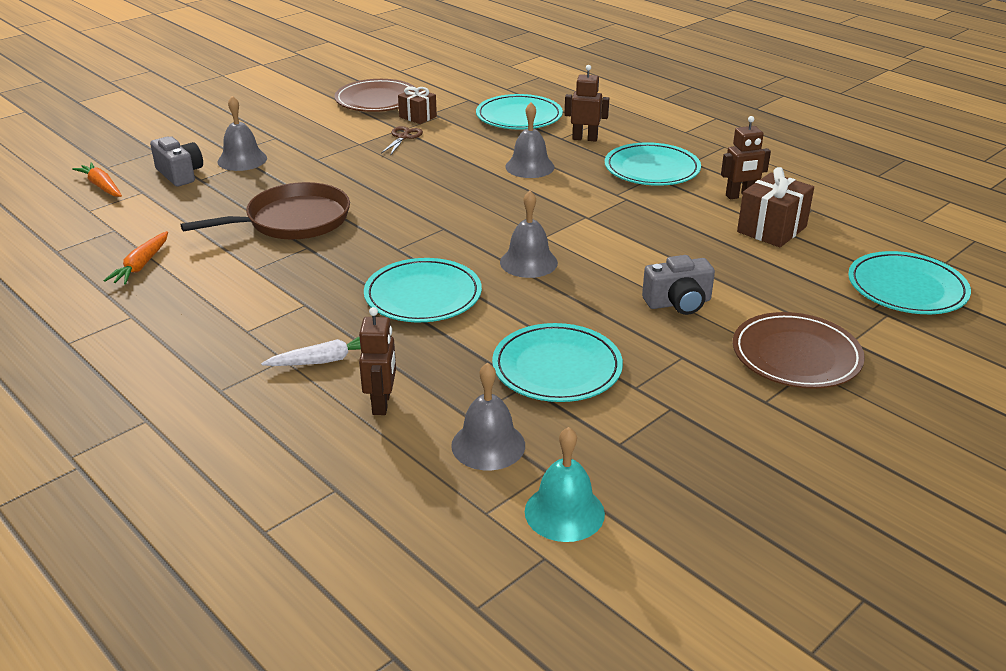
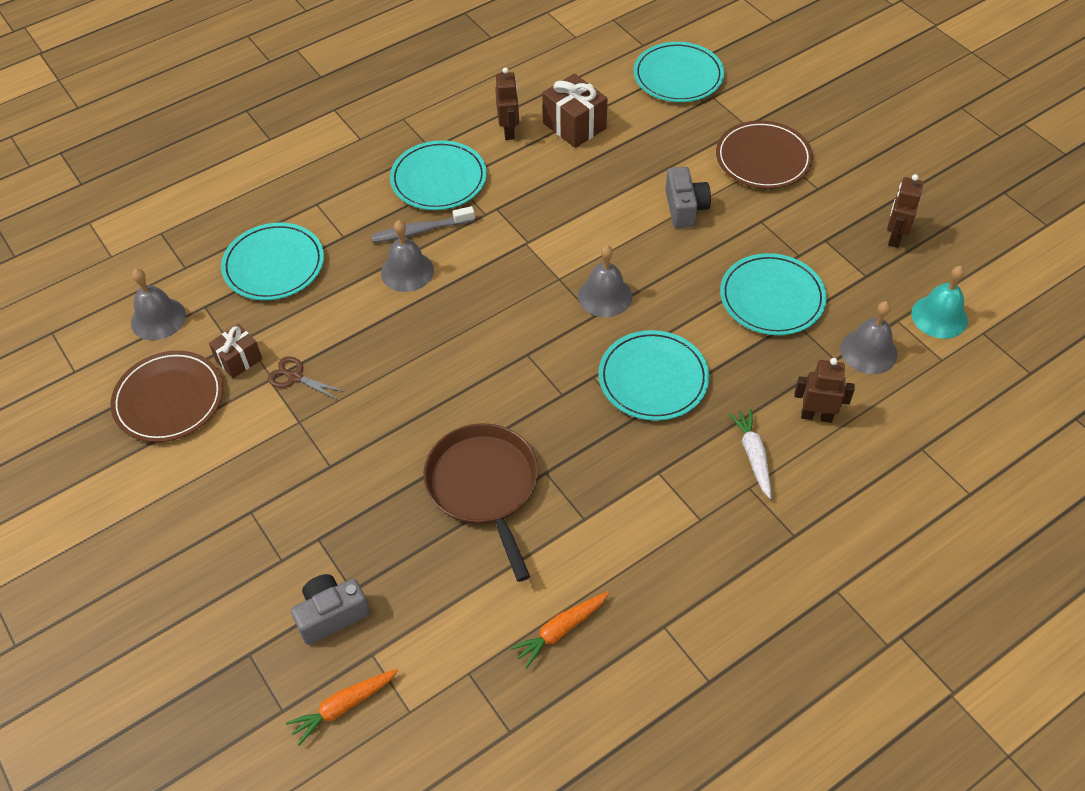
camera: 80 degrees left, 20 degrees up
(141, 265) = (560, 630): orange carrot -> orange carrot turned 120 degrees clockwise
(242, 160) = (308, 546): grey bell -> grey bell (158, 318)
(581, 167) = (420, 230): none -> grey toothbrush
(585, 138) = (351, 218): brown robot -> brown robot (894, 237)

